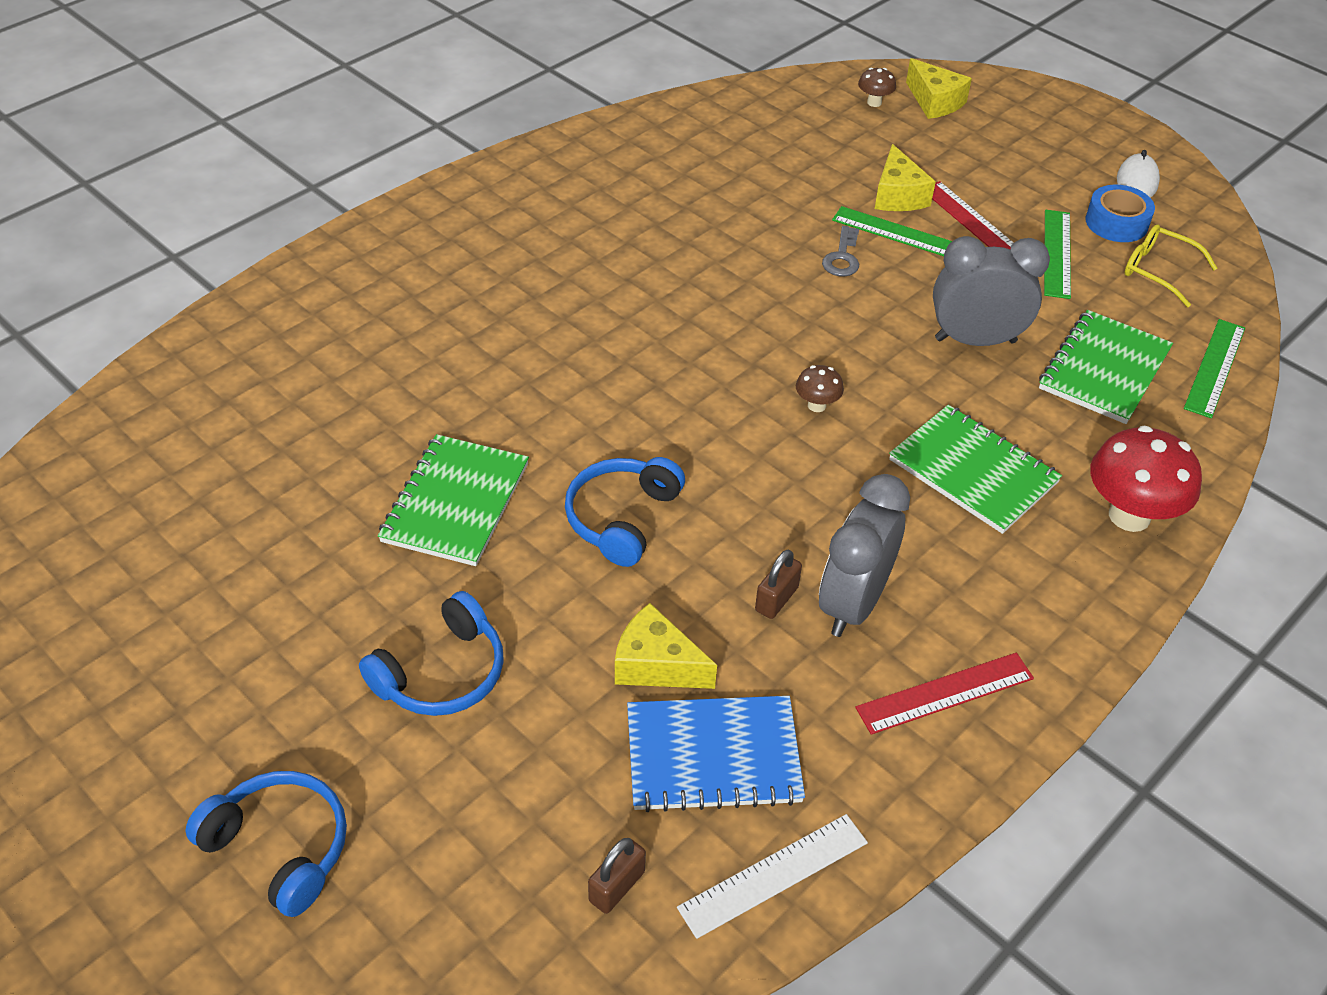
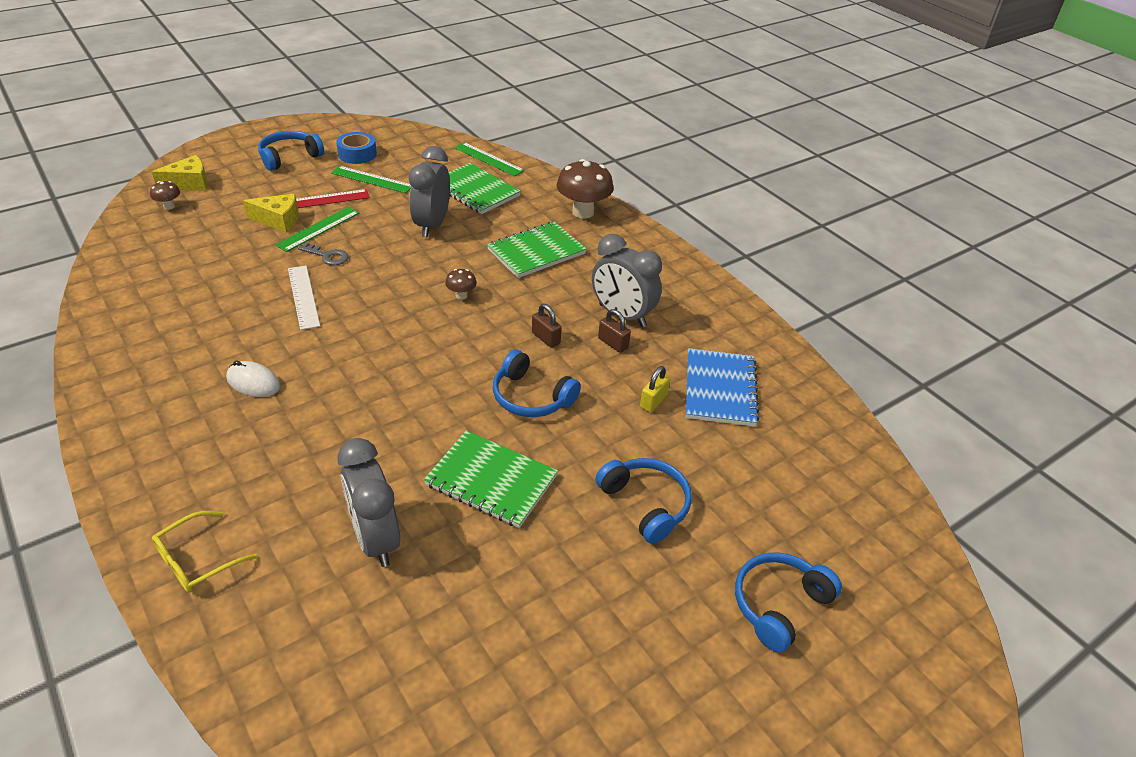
camera: 80 degrees left, 5 degrees down
(349, 419) = (375, 539): none -> grey clock
(617, 886) = (803, 442): brown padlock -> brown padlock (546, 338)
(656, 665) = (653, 401): yellow cheese -> yellow padlock
(773, 874) = (794, 381): white ruler -> white ruler (303, 297)
(945, 693) = (687, 298): red ruler -> none
(1058, 163) = (289, 157): none -> blue headphones
(1129, 516) = (583, 212): red mushroom -> brown mushroom
(1137, 181) = (325, 138): white mouse -> white mouse (253, 382)
(1158, 271) = (406, 153): yellow glasses -> yellow glasses (197, 560)

